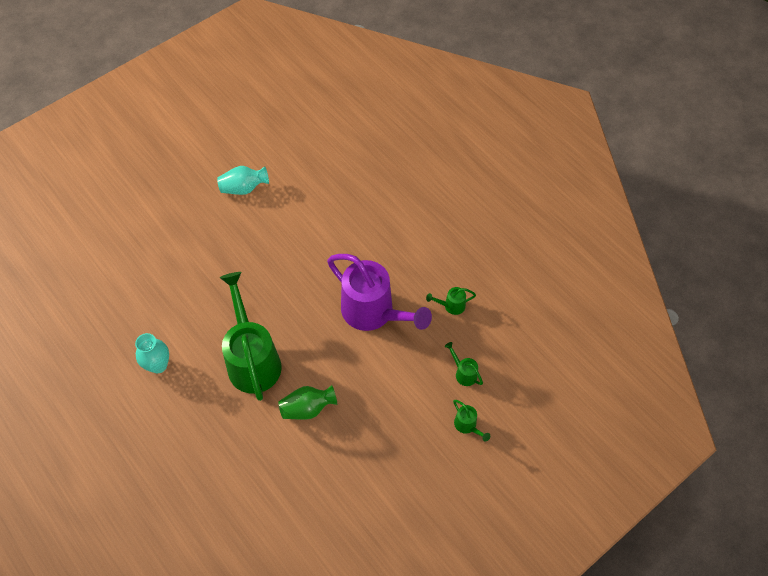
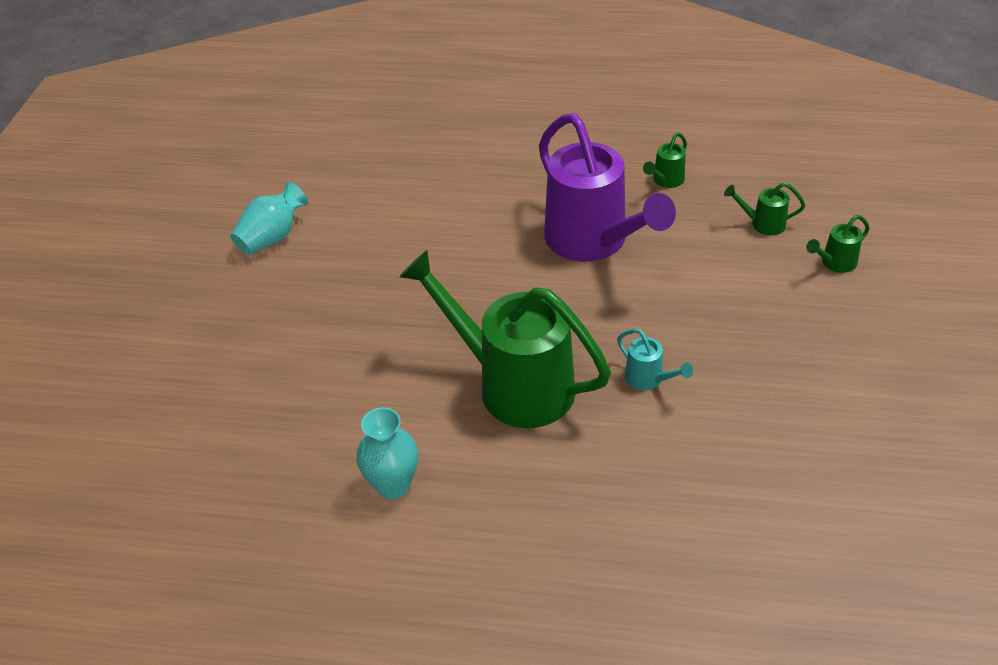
camera: 40 degrees left, 15 degrees down
(307, 408) = (648, 379): green vase -> turquoise watering can
(373, 313) = (593, 242): purple watering can -> purple watering can turned 60 degrees clockwise
(467, 426) = (835, 263): green watering can -> green watering can turned 135 degrees clockwise

